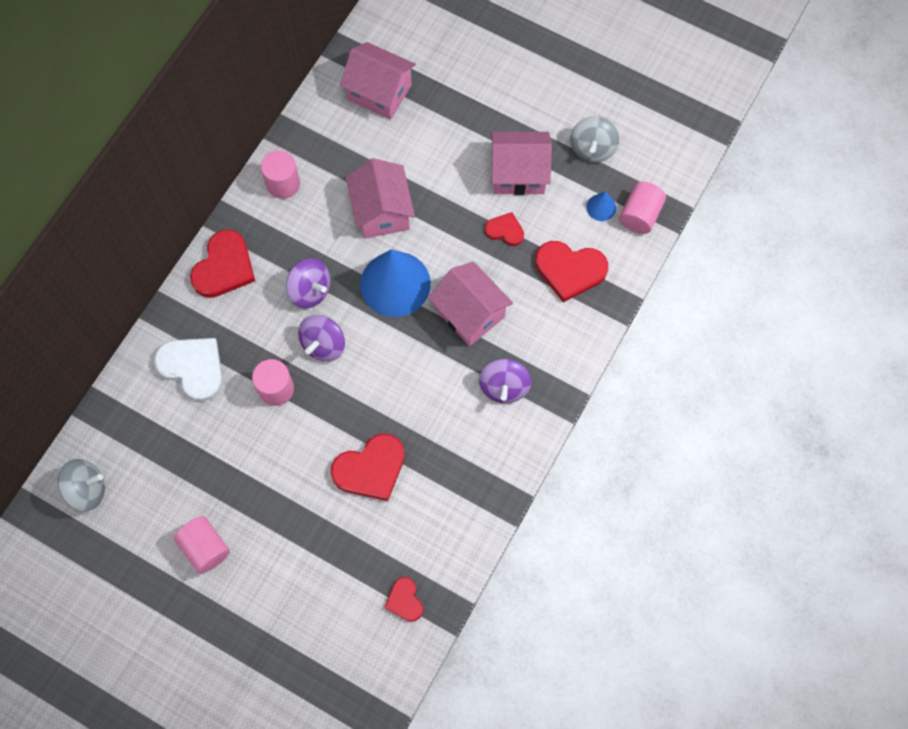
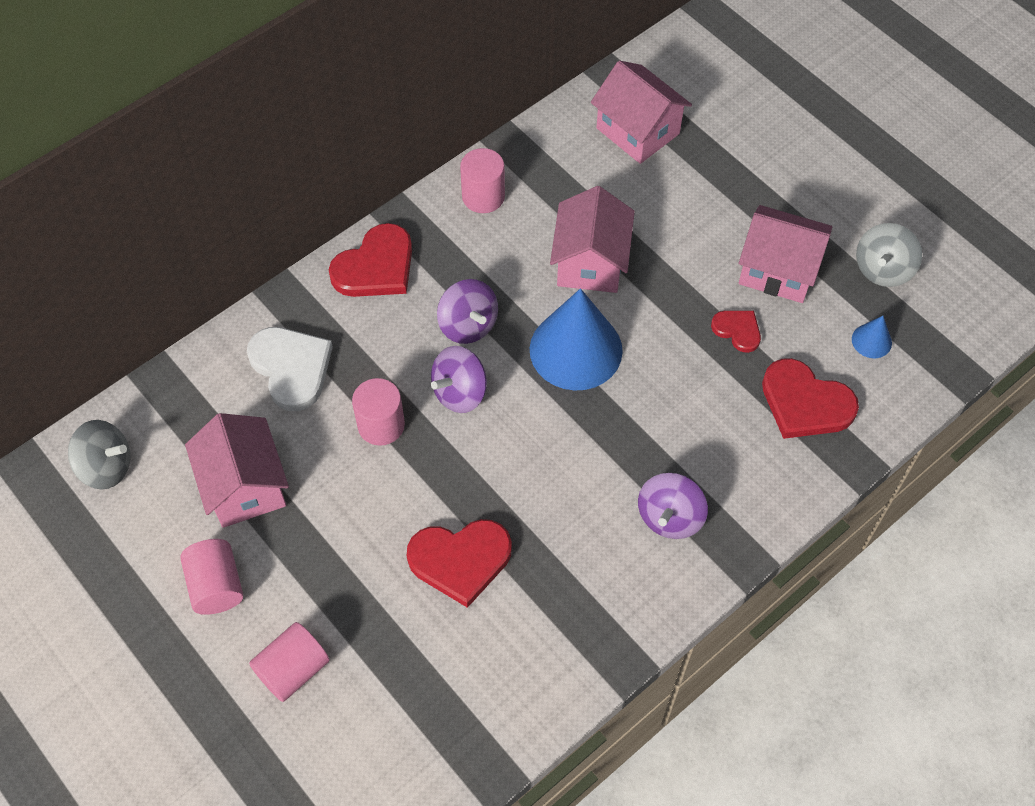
camera: 20 degrees right, 10 degrees down
(404, 600) = (440, 742): red heart -> none
(470, 313) = (657, 413): pink house -> pink house (245, 486)
(640, 215) = (920, 365): pink cylinder -> pink cylinder (293, 669)

